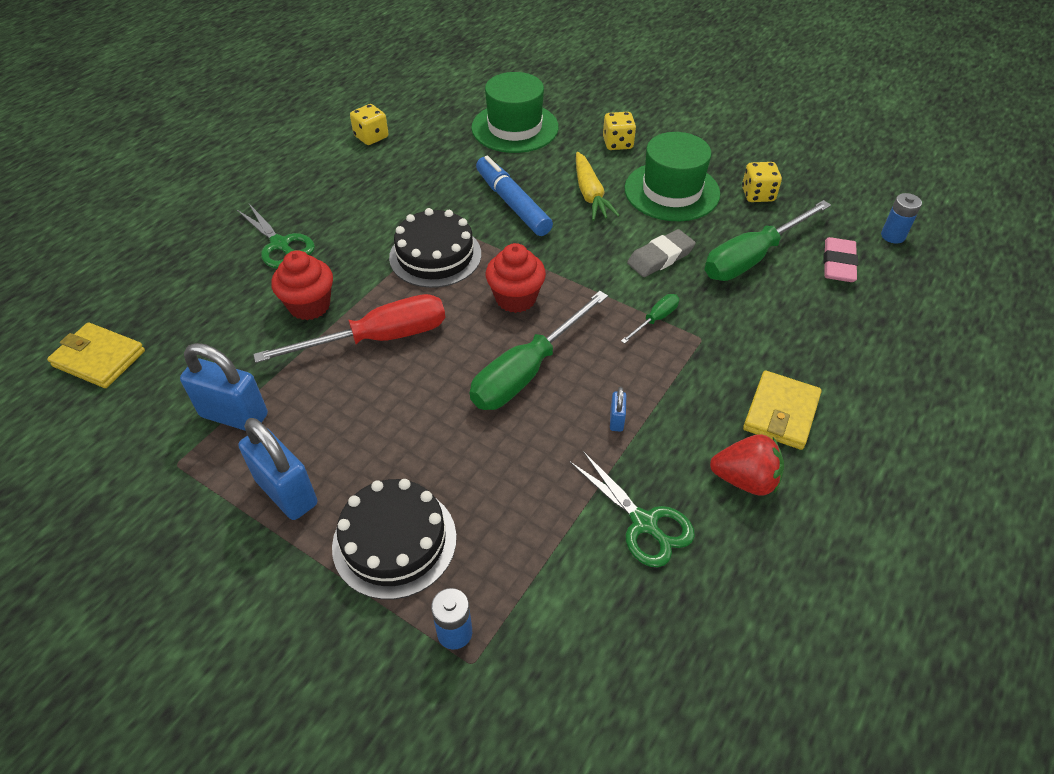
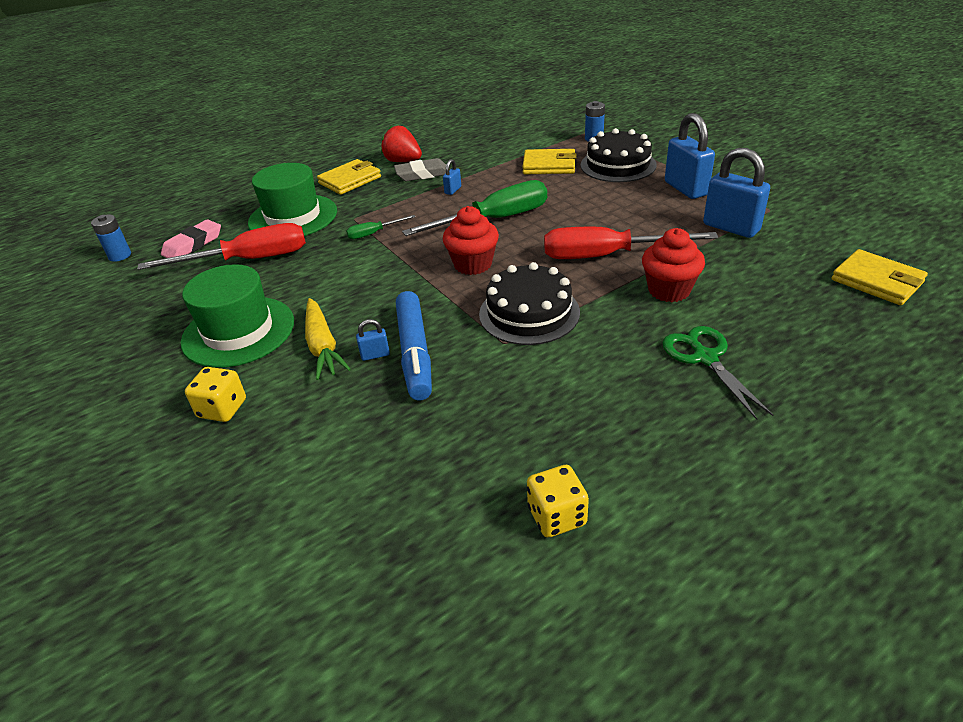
camera: 155 degrees left, 10 degrees down
(505, 516) = (549, 165): none -> yellow wallet
(515, 128) = (326, 475): green hat -> green hat (293, 217)
(542, 196) = (375, 355): none -> blue padlock
(590, 194) = (322, 346): yellow carrot -> yellow carrot turned 150 degrees clockwise
(644, 523) = (473, 155): green scissors -> none
(660, 257) = (321, 273): grey eraser -> grey eraser (422, 174)
(752, 257) = (248, 260): green screwdriver -> red screwdriver
(757, 195) = (166, 311): yellow dice -> none

